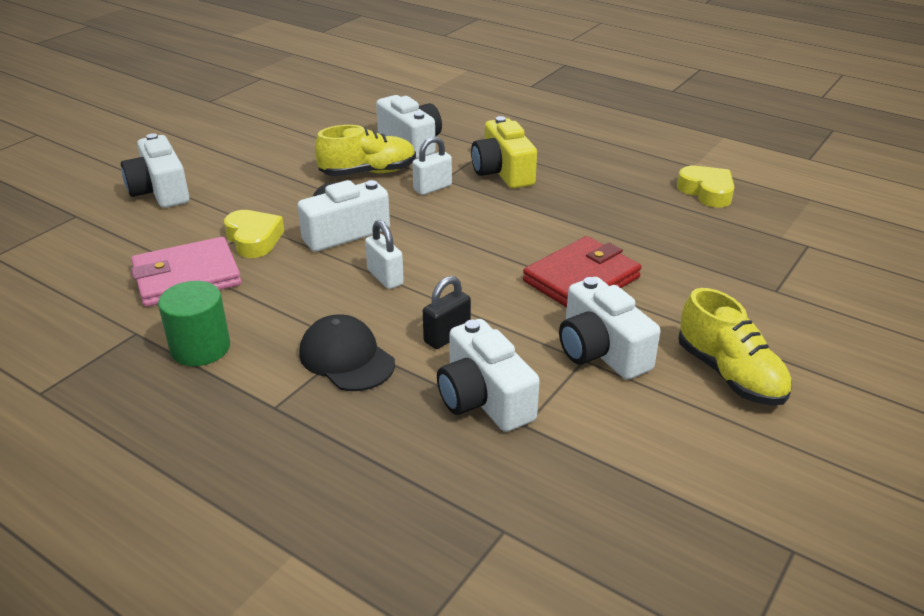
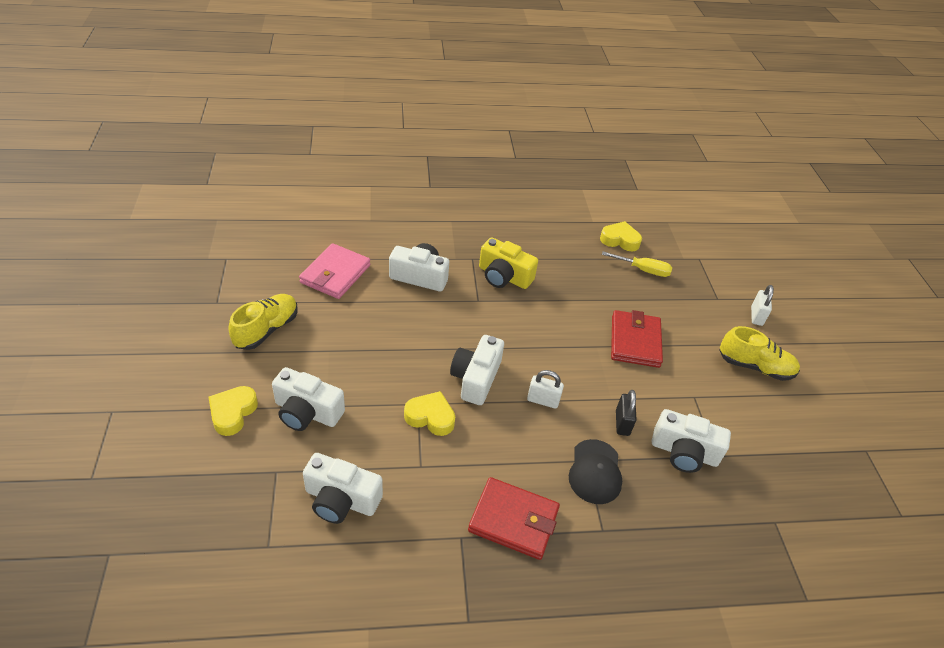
camera: 45 degrees left, 10 degrees up
(108, 168) = (233, 413): none -> yellow heart
(187, 277) = (431, 474): pink wallet -> pink wallet (335, 274)
(200, 348) = (513, 520): green cylinder -> red wallet
(346, 358) = (595, 472): black cap -> black cap turned 90 degrees counterclockwise
(368, 172) = (426, 318): yellow shoe -> yellow shoe (266, 330)
(432, 188) = (481, 311): white padlock -> white padlock (756, 316)
(601, 351) = (695, 386): white camera -> white camera (341, 499)
(698, 227) = (643, 270): none -> yellow screwdriver

